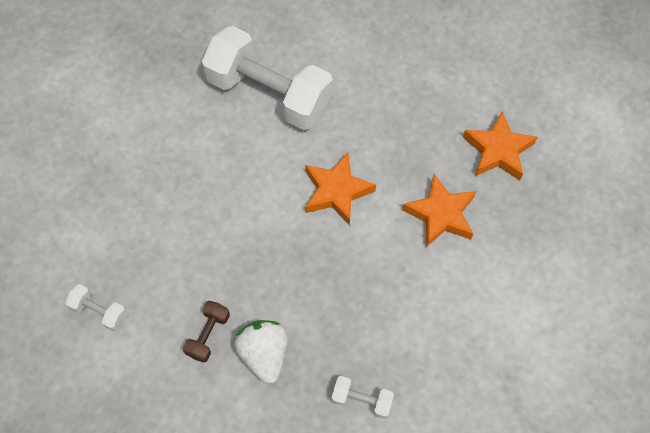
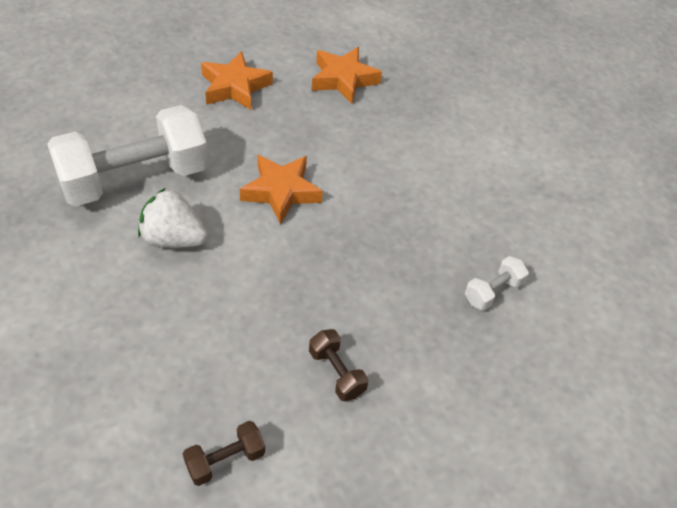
camera: 60 degrees left, 15 degrees down
(99, 311) = (225, 460): white dumbbell -> brown dumbbell
(264, 354) = (393, 338): white strawberry -> white strawberry (173, 238)
(441, 214) = (366, 142): orange star -> orange star (235, 87)

